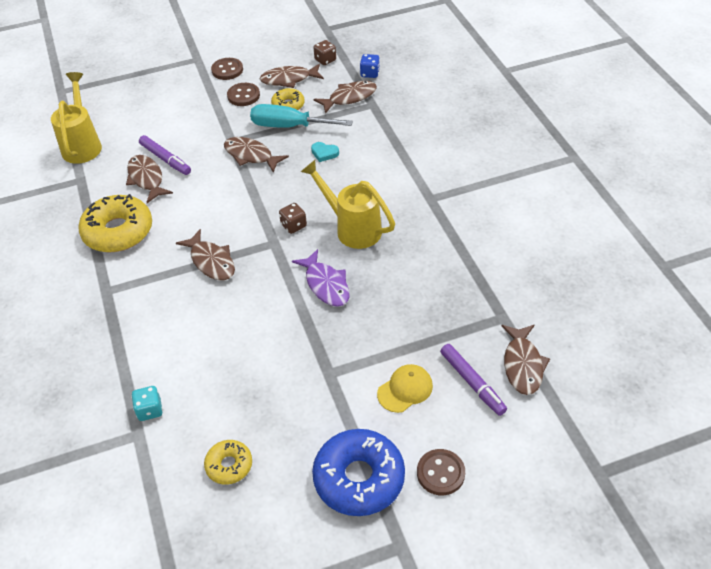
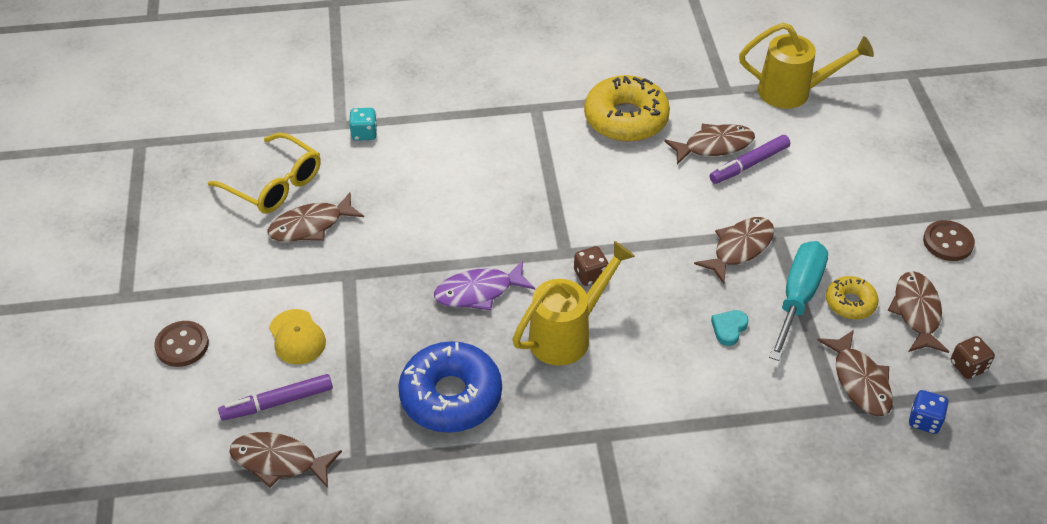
camera: 100 degrees right, 0 degrees up
(211, 261) = (551, 193): brown fish -> brown fish (311, 225)
(229, 465) = (274, 184): yellow donut -> yellow glasses
(243, 96) = (880, 254): brown button -> none
(359, 478) = (211, 278): blue donut -> blue donut (451, 396)

